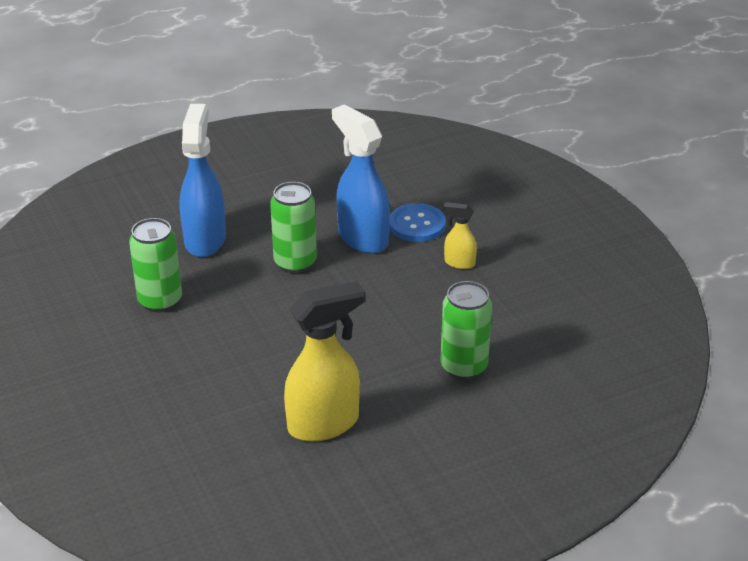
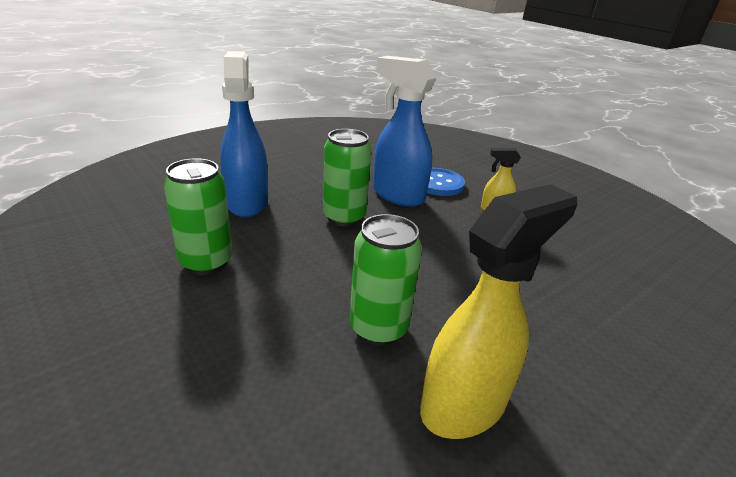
camera: 15 degrees left, 5 degrees down
(463, 367) = (574, 307): green can -> green can (378, 328)

